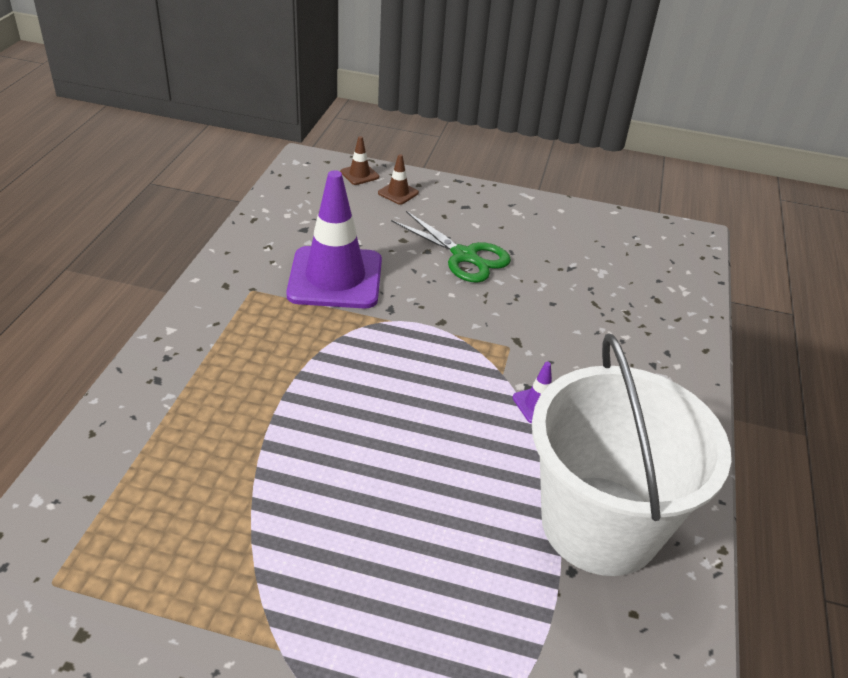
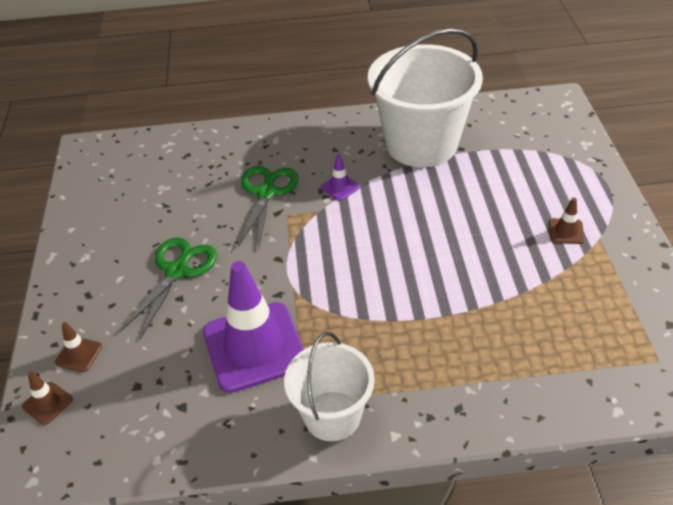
camera: 105 degrees left, 5 degrees up
(223, 300) = (332, 416): none -> white bucket
(319, 611) = (566, 231): none -> brown traffic cone
(558, 341) = (266, 192): none -> green scissors

